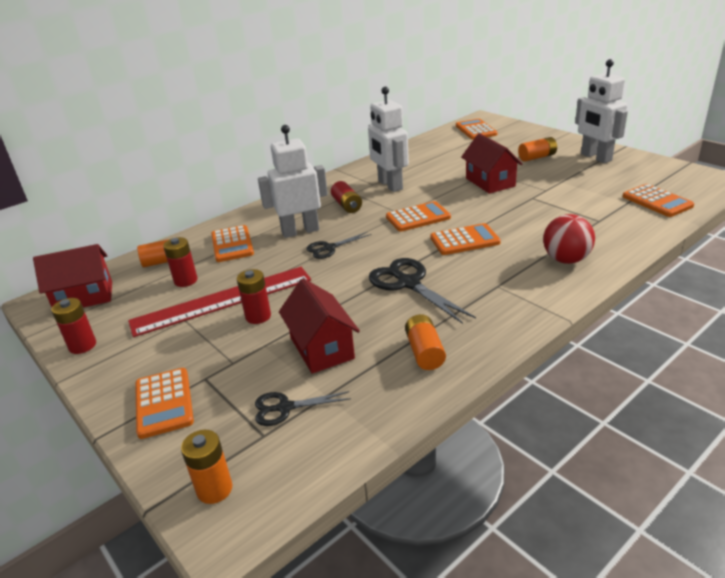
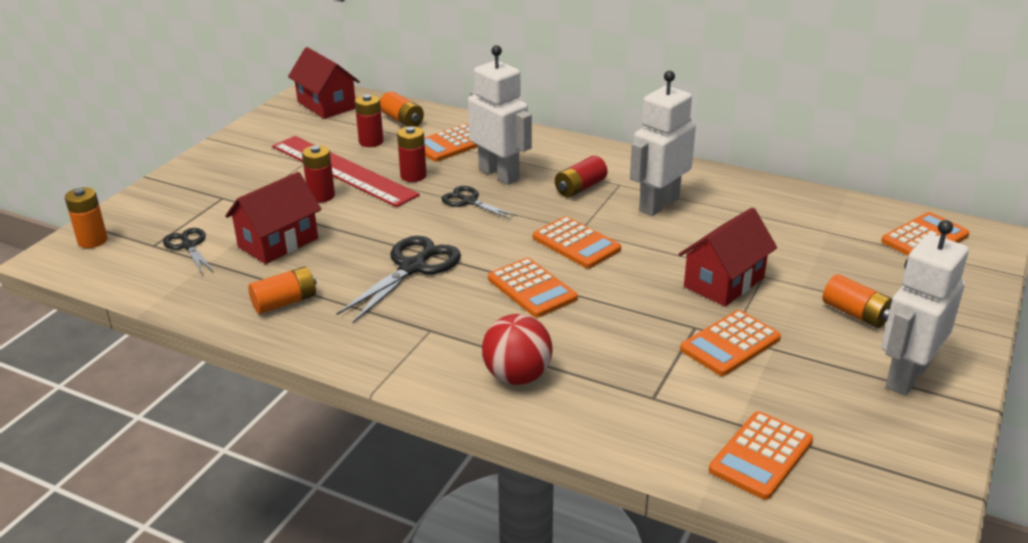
camera: 65 degrees right, 0 degrees up
(82, 345) = (255, 130): red battery -> red battery (413, 176)
(164, 403) = (187, 189): orange calculator -> orange calculator (730, 344)

